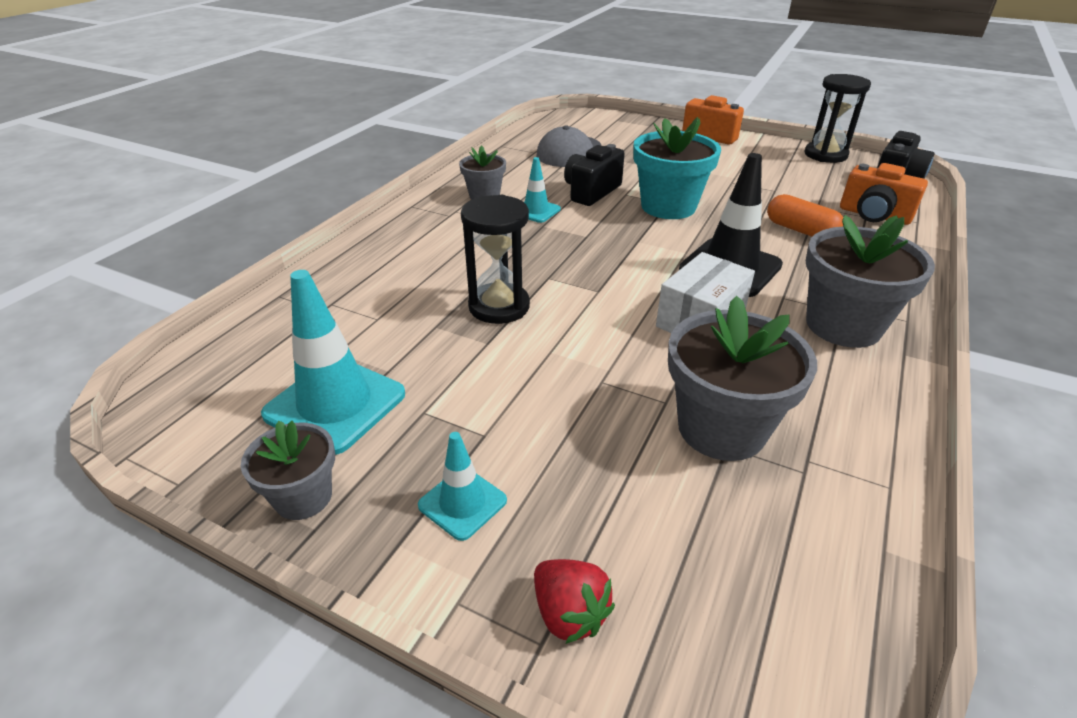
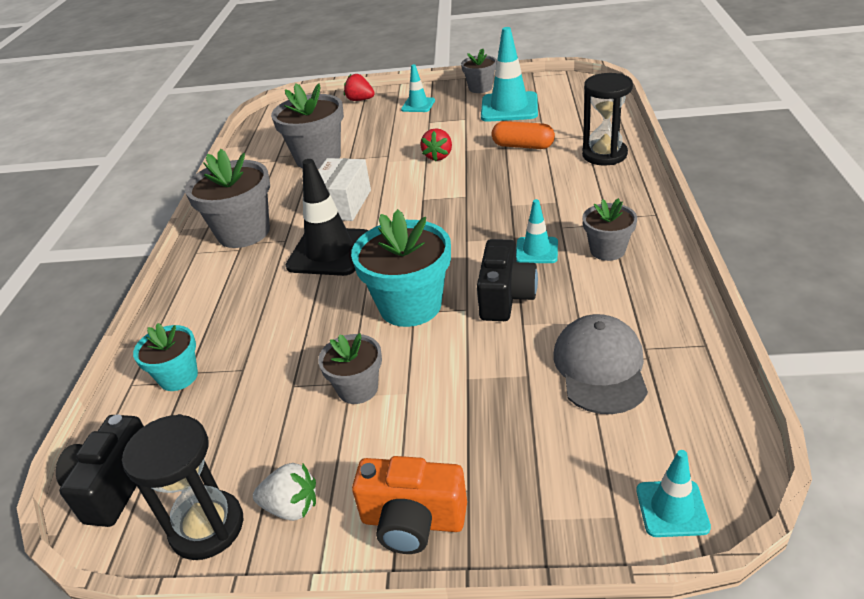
camera: 160 degrees right, 0 degrees up
(499, 306) = (479, 168): black hourglass -> black hourglass (604, 155)
(532, 347) = (438, 156): none -> red strawberry
(590, 117) = (672, 508): none -> turquoise traffic cone
(727, 178) = (358, 389): none -> grey flower pot
(776, 151) = (291, 507): none -> white strawberry
(800, 231) = (265, 320): orange capsule -> orange capsule (523, 146)
(874, 215) = (178, 377): orange camera -> turquoise flower pot

